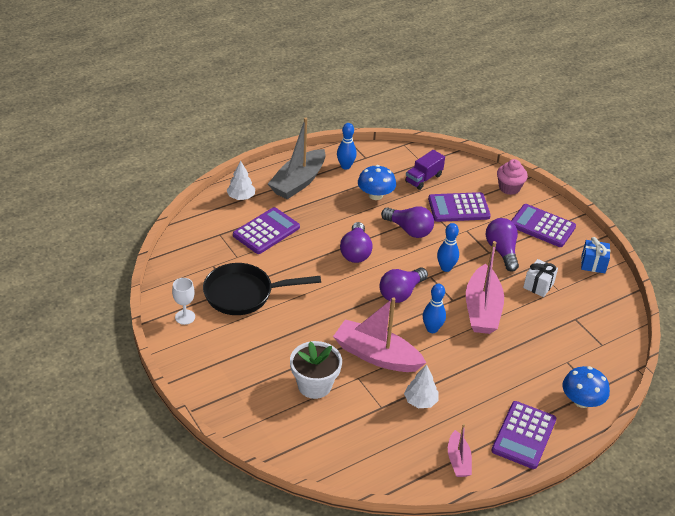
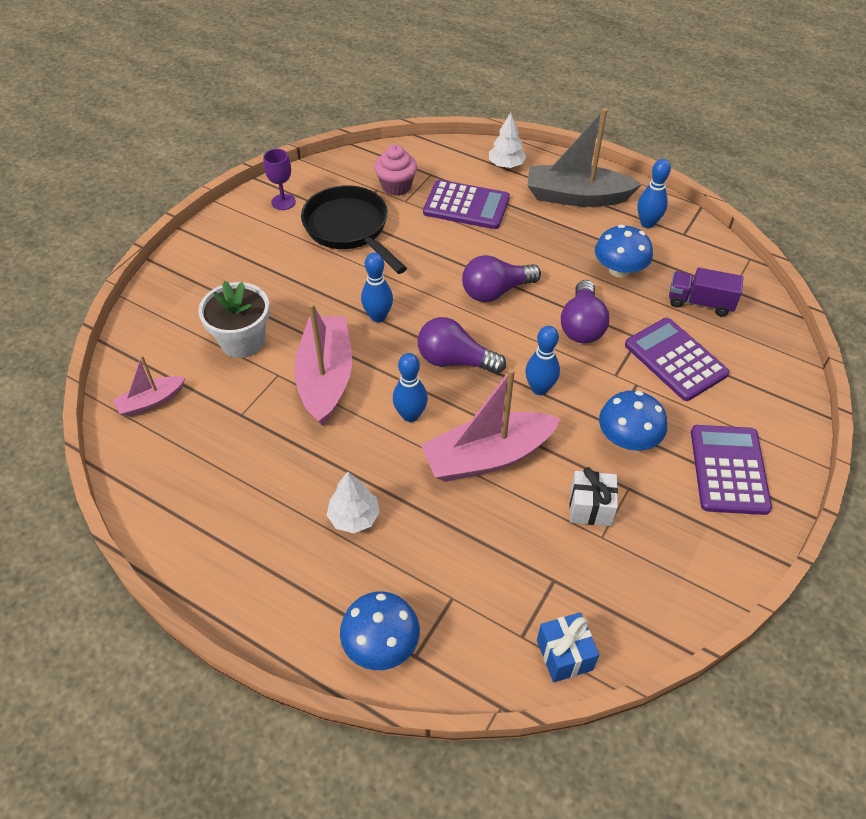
camera: 65 degrees right, 10 degrees up
(185, 317) = (283, 202): white goblet -> purple goblet
(339, 312) = (378, 316): none -> blue bowling pin
(420, 401) = (272, 449): white tree -> white tree (354, 517)
(458, 460) = (189, 526): pink boat -> pink boat (151, 401)
(501, 251) = (628, 438): purple light bulb -> blue mushroom
(509, 188) = (777, 401): pink cupcake -> pink cupcake (396, 186)
(524, 435) = (271, 588): purple calculator -> none
(593, 264) = (701, 566): blue gift -> blue gift (564, 655)

